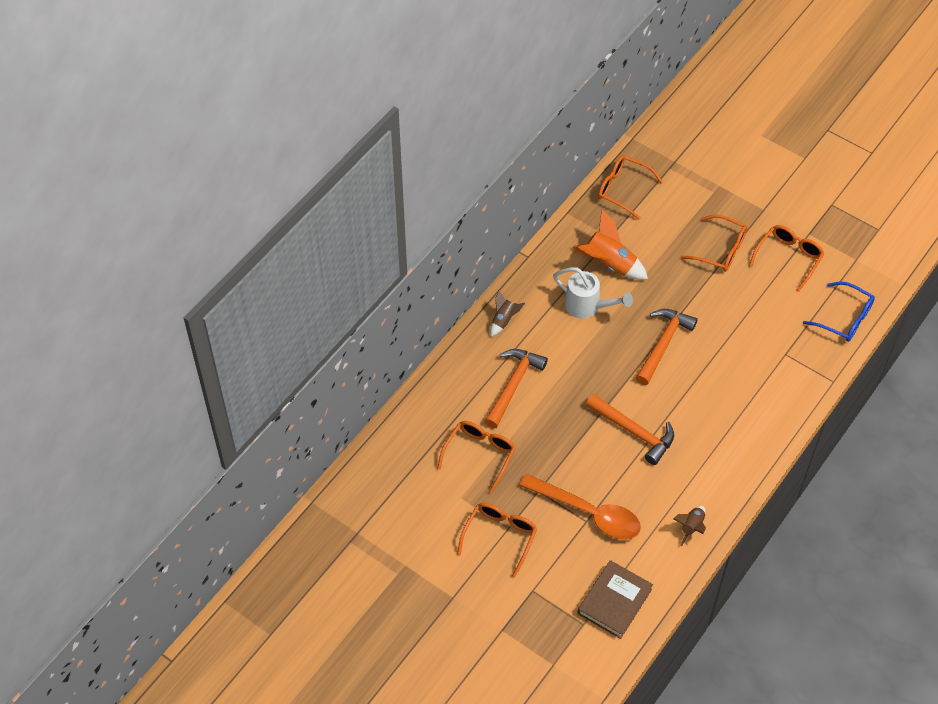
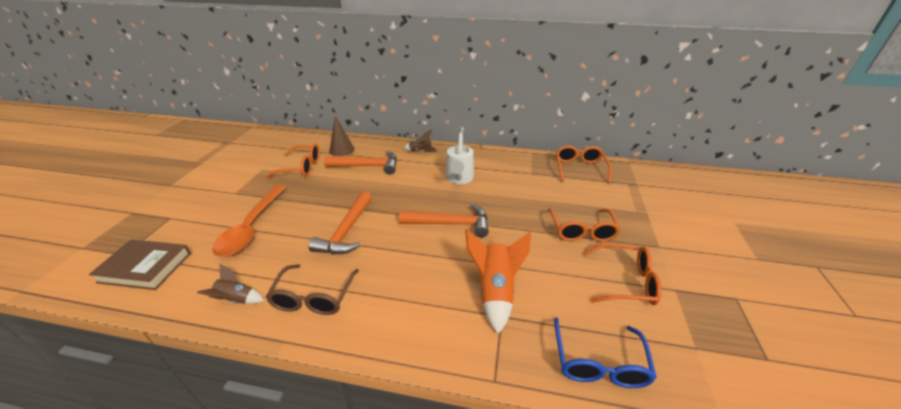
camera: 65 degrees right, 20 degrees down
(454, 403) = (342, 150): none -> brown cone
(500, 537) = (225, 191): orange glasses -> none
(609, 264) = (506, 178): orange rocket -> orange rocket (495, 291)
(713, 471) = (314, 297): none -> brown glasses

